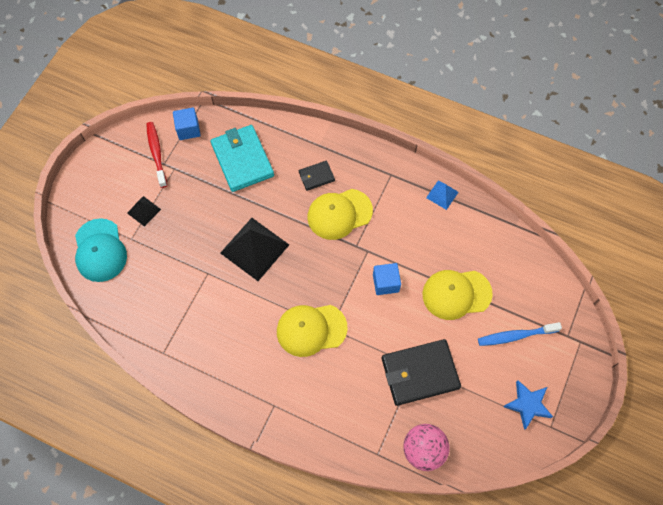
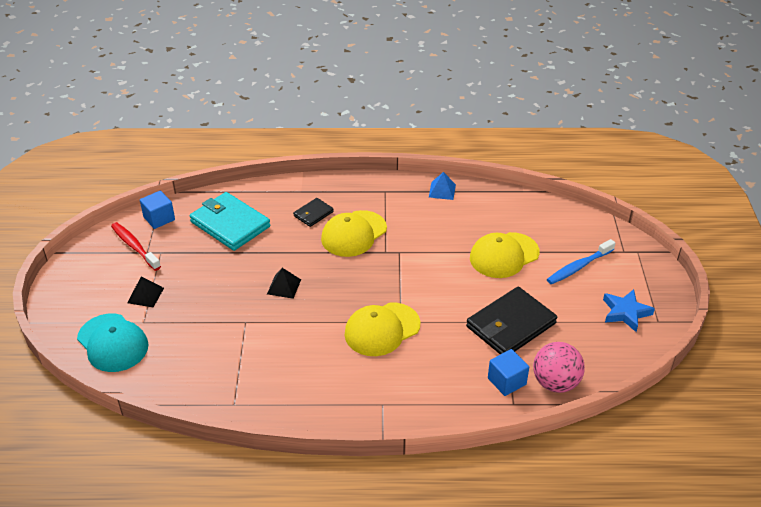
camera: 25 degrees left, 25 degrees down
(254, 248) = (284, 286): black pyramid -> black pyramid, size x0.50
(385, 283) = (432, 269): blue cube -> blue cube (506, 381)

